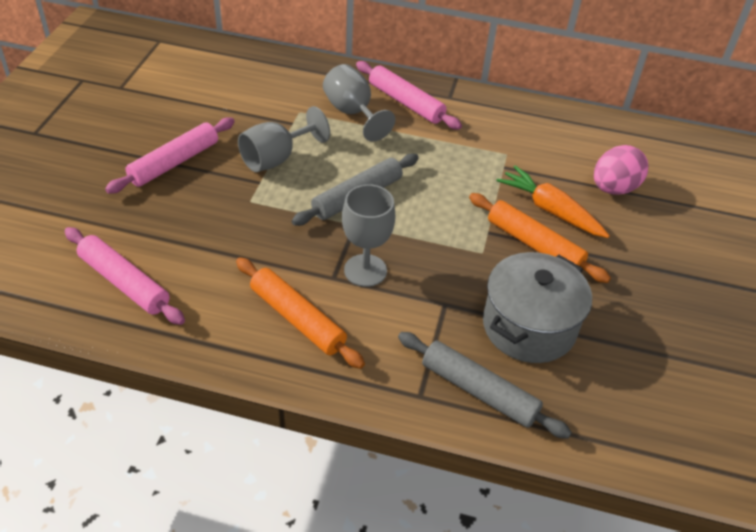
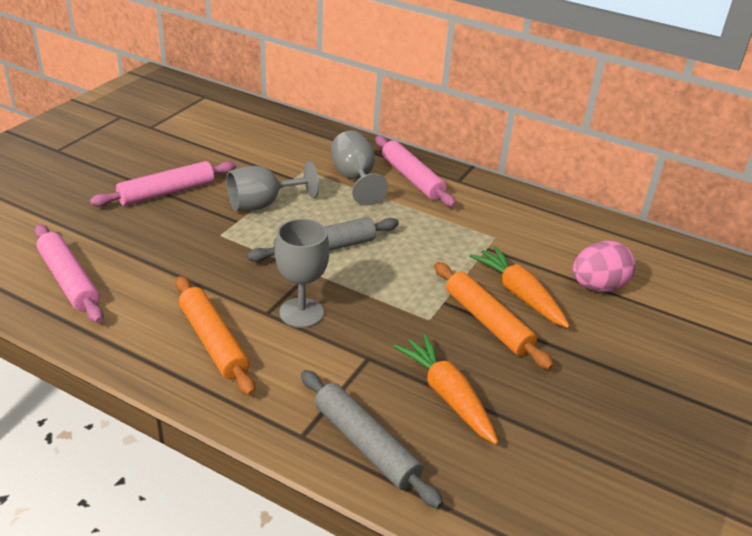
camera: 15 degrees right, 10 degrees down
(529, 327) = (447, 396): grey pot -> orange carrot

